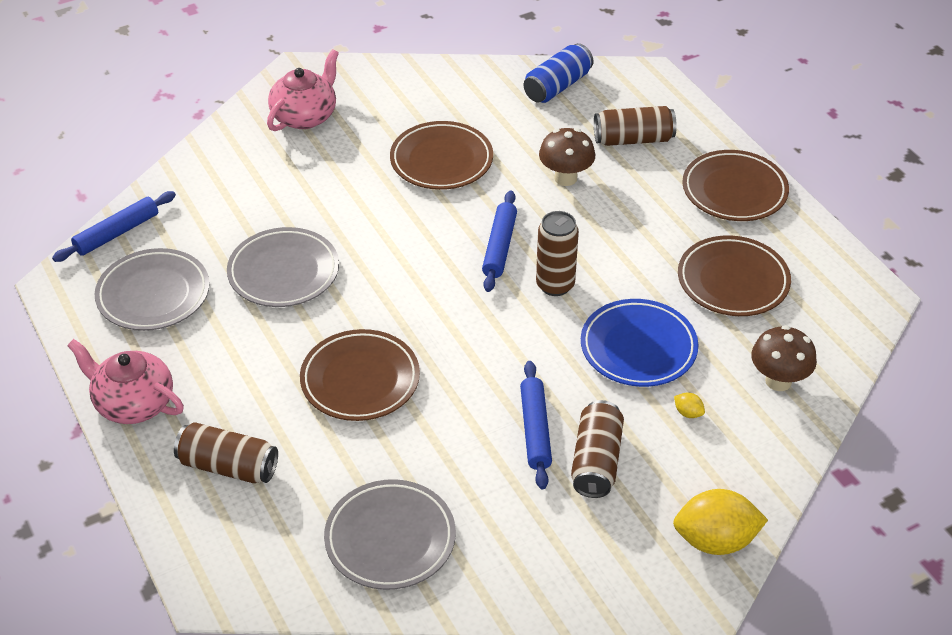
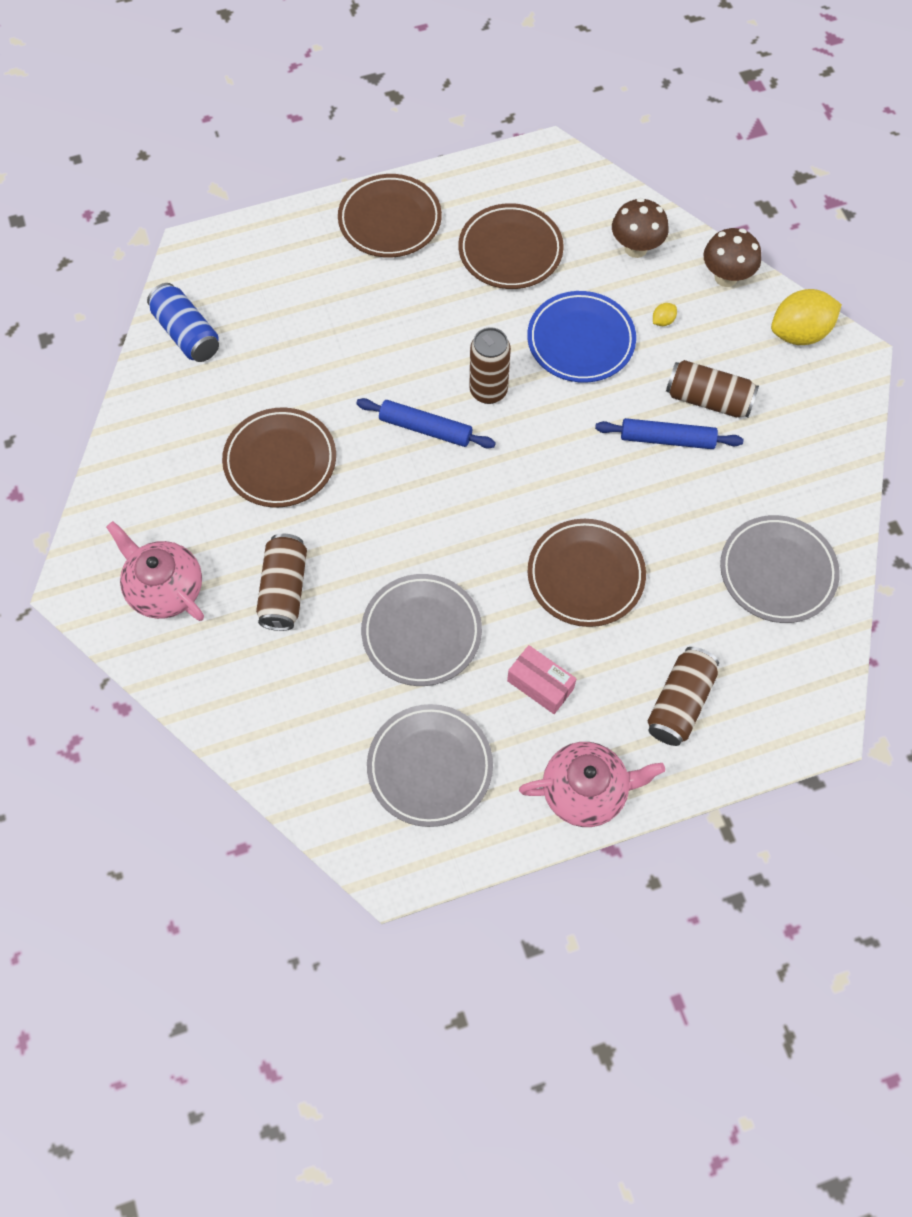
camera: 80 degrees left, 20 degrees up
(117, 233) = (320, 805): blue rolling pin -> none
(133, 403) = (586, 791): pink teapot -> pink teapot turned 135 degrees counterclockwise
(239, 359) = (540, 685): none -> pink box
(565, 178) = (337, 354): brown mushroom -> brown mushroom (726, 277)
(633, 139) = (292, 284): brown can -> brown can (284, 590)
(715, 540) = (799, 333): yellow lemon -> yellow lemon turned 60 degrees clockwise

